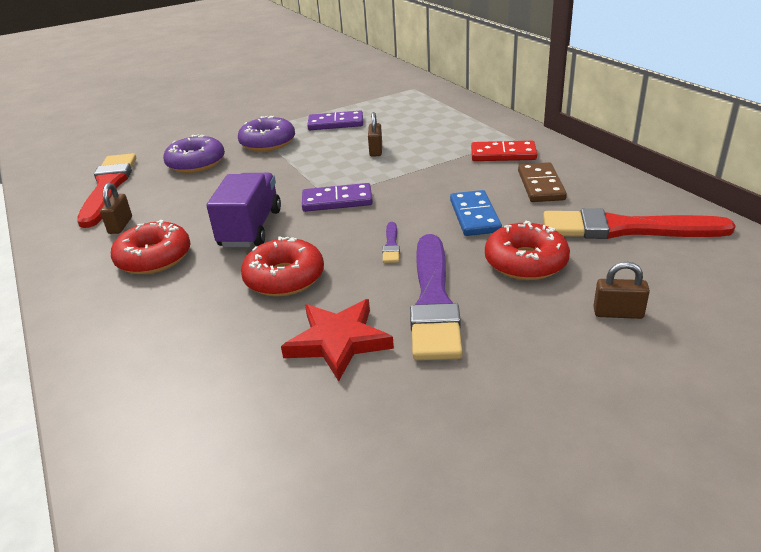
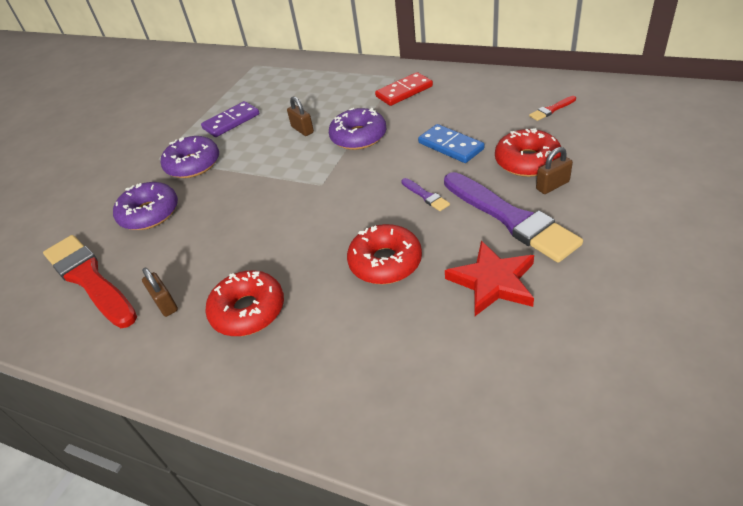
camera: 35 degrees left, 10 degrees up
(250, 228) = (296, 241): purple truck -> none
(337, 201) = (333, 184): purple domino -> none
(409, 174) = (358, 137): none -> purple donut
(540, 185) = (461, 103): brown domino -> none
(618, 313) = (619, 166): brown padlock -> brown padlock (552, 185)
(625, 229) = (551, 110): red brush -> red brush, size x0.41

